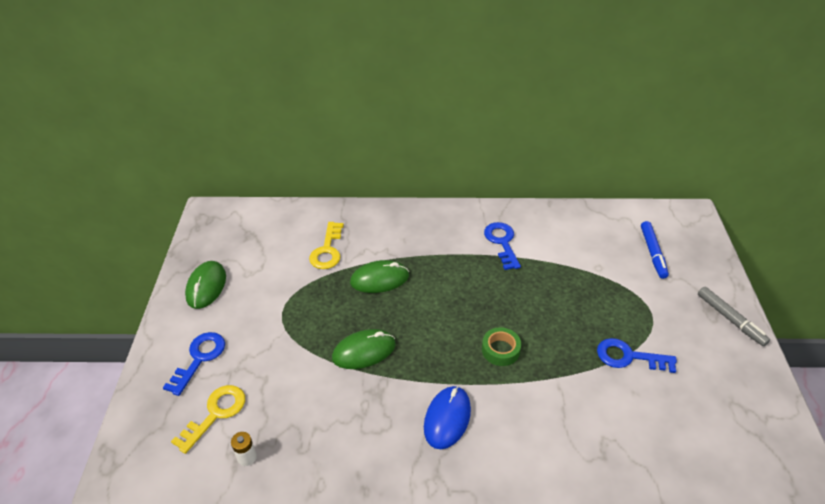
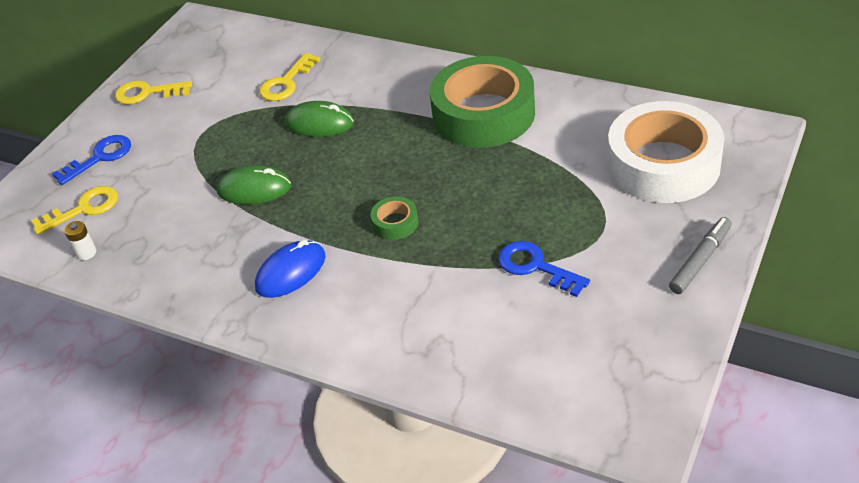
camera: 30 degrees right, 0 degrees up
(206, 286) = (147, 93): green mouse -> yellow key
(502, 242) = (483, 114): blue key -> green tape
(653, 253) = (663, 164): blue marker -> white tape
(730, 319) = (700, 260): grey marker -> grey marker turned 135 degrees counterclockwise

